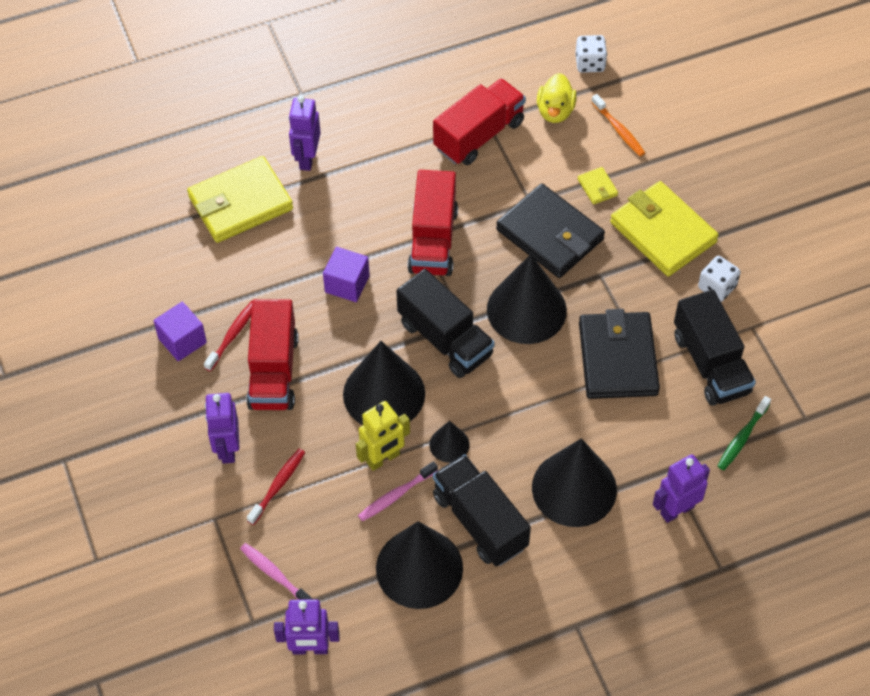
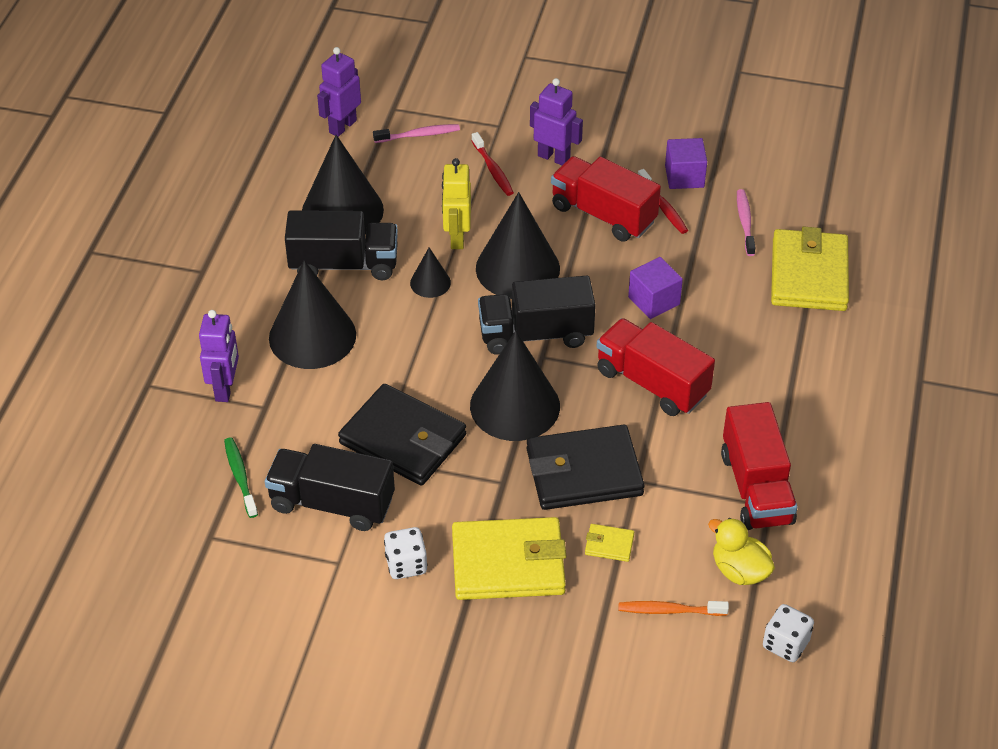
camera: 125 degrees right, 10 degrees down
(307, 158) = (828, 344): purple robot -> none
(396, 495) = (417, 229): pink toothbrush -> pink toothbrush (745, 222)

